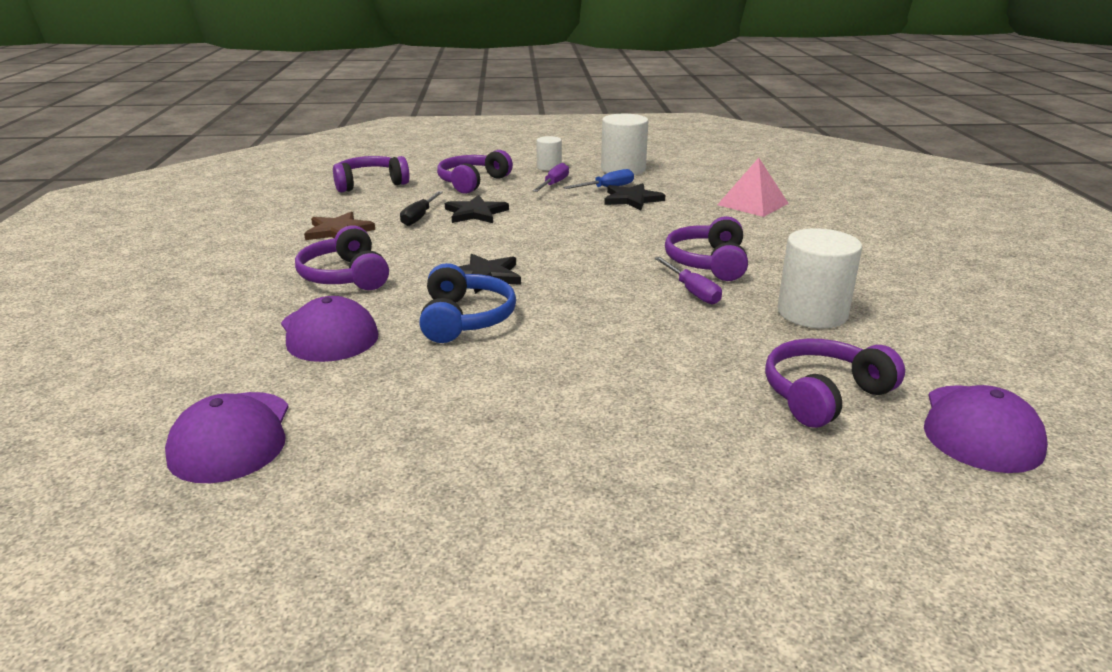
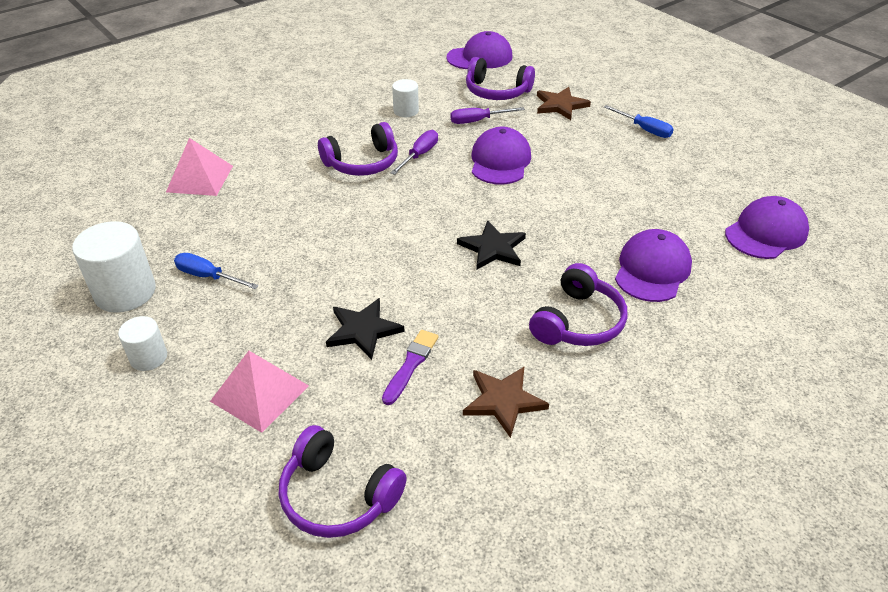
camera: 125 degrees left, 15 degrees up
(419, 217) = (410, 365): black screwdriver -> purple brush
(465, 319) = (562, 223): blue headphones -> none
(472, 182) = (260, 393): purple headphones -> pink pyramid
(553, 184) = (221, 320): purple screwdriver -> purple screwdriver (478, 121)
(569, 478) = (644, 129): none -> blue screwdriver
(625, 329) = (500, 161): none -> purple cap
(632, 199) = (236, 247): black star -> none
(728, 433) = (560, 105): none -> brown star
(812, 313) = (406, 111): white cylinder -> white cylinder, size x0.56

